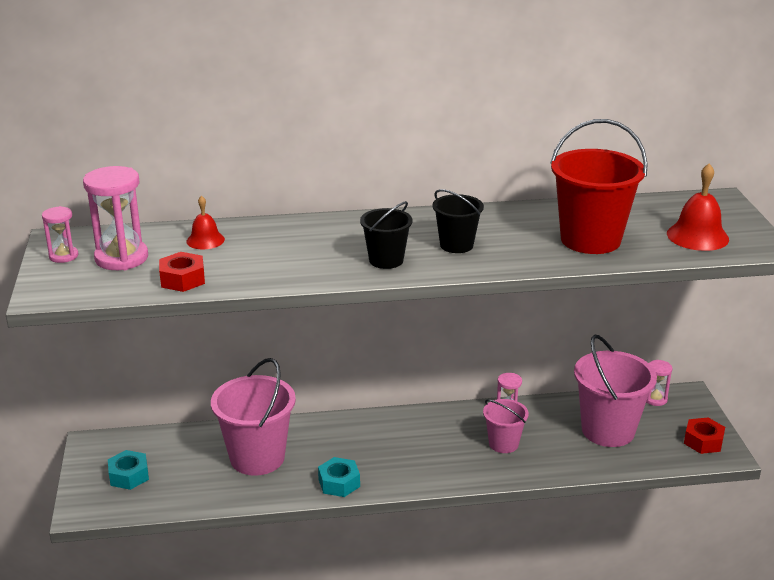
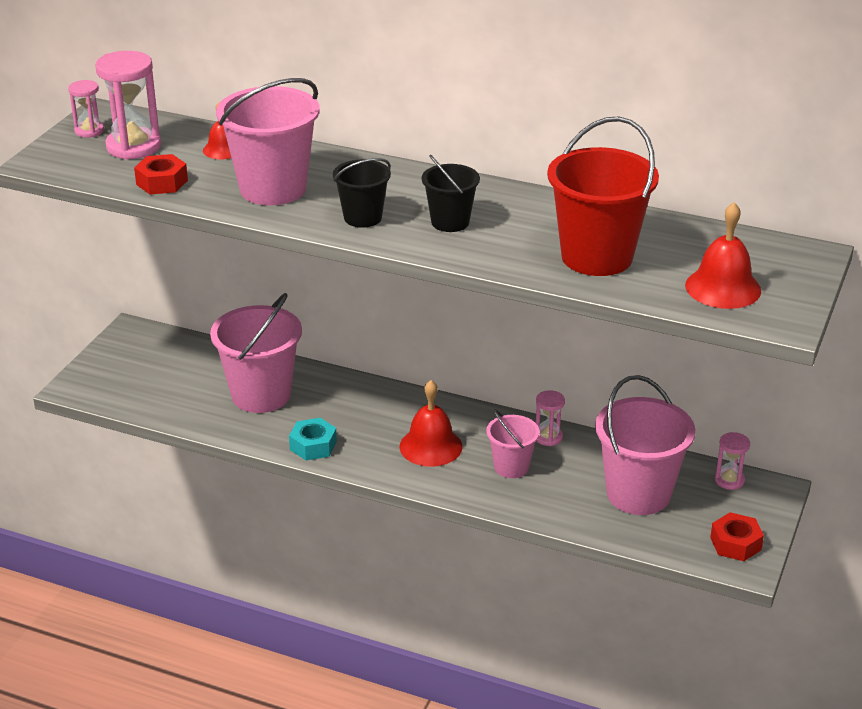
camera: 30 degrees right, 5 degrees up
(129, 475) = (137, 371): turquoise nut -> none
(286, 258) = (273, 189): none -> pink bucket
(430, 450) = (431, 446): none -> red bell

